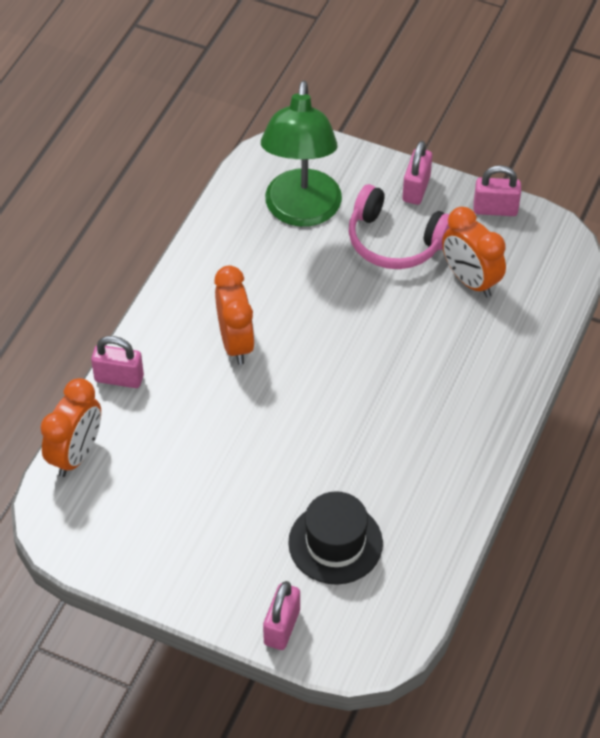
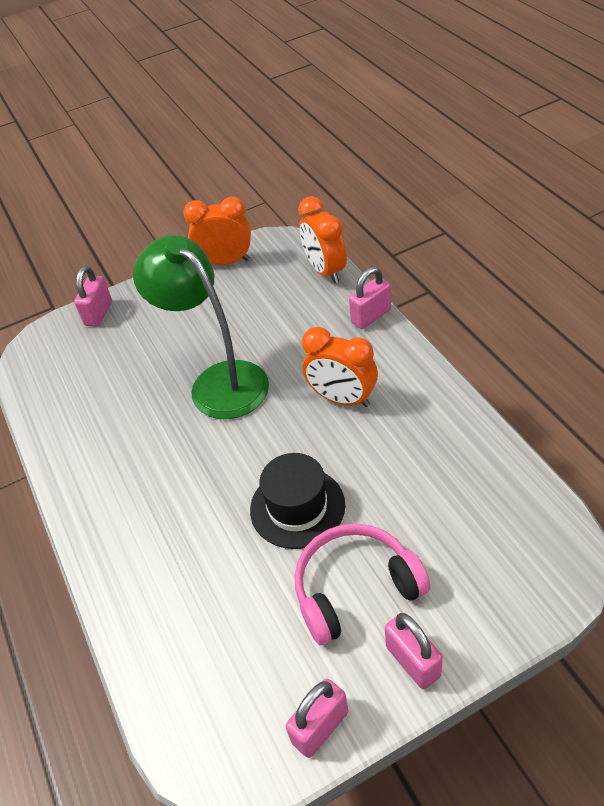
camera: 135 degrees right, 5 degrees down
(282, 627) = (99, 313): pink padlock -> pink padlock turned 45 degrees clockwise
(301, 212) = (458, 528): green lamp -> green lamp (218, 381)
(335, 543) = (119, 368): black hat -> black hat (297, 507)
(470, 280) = (250, 624): orange clock -> orange clock (225, 262)

